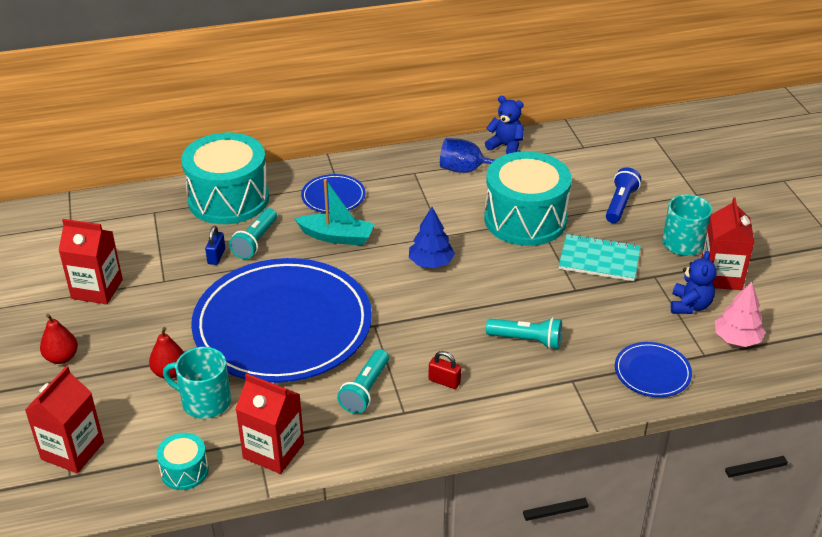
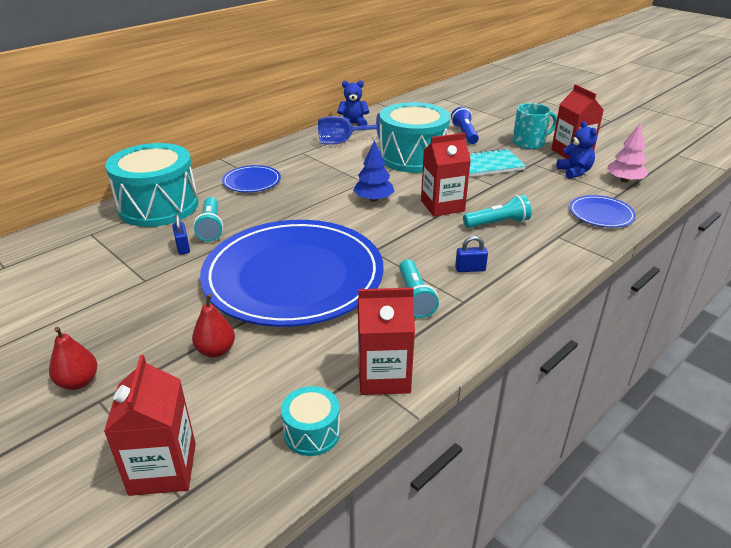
camera: 30 degrees left, 5 degrees down
(97, 289) = (75, 309): red carton -> red carton (442, 206)
(205, 401) = (275, 361): turquoise mug -> none
(336, 237) = (280, 204): turquoise boat -> none
(444, 381) = (470, 269): red padlock -> blue padlock

